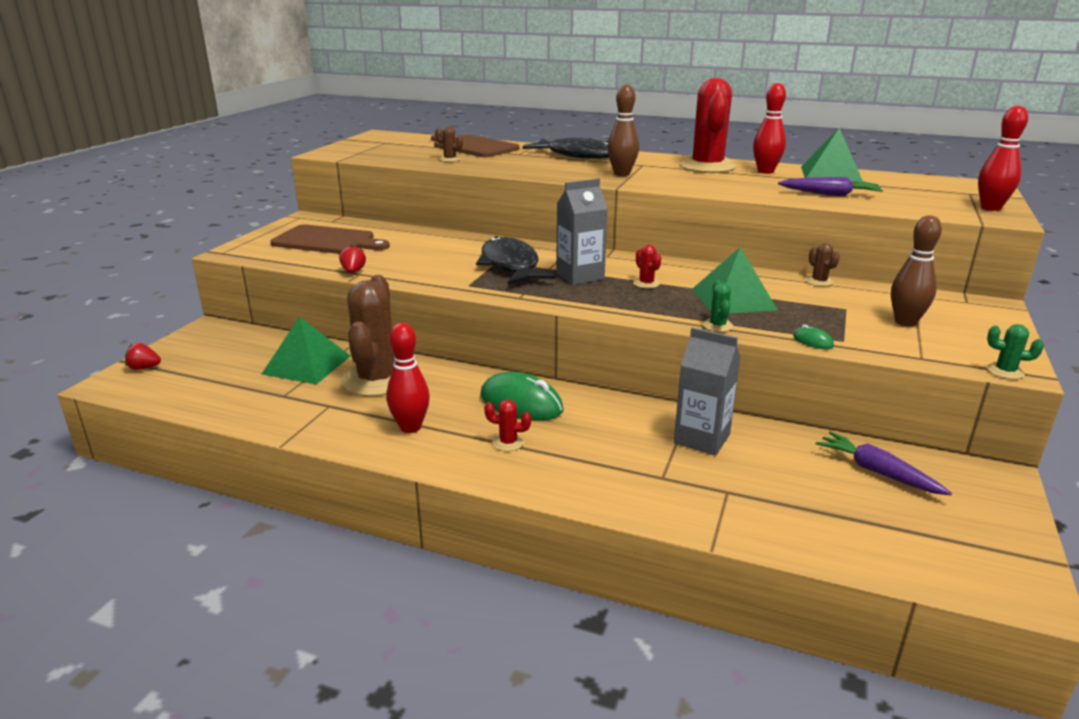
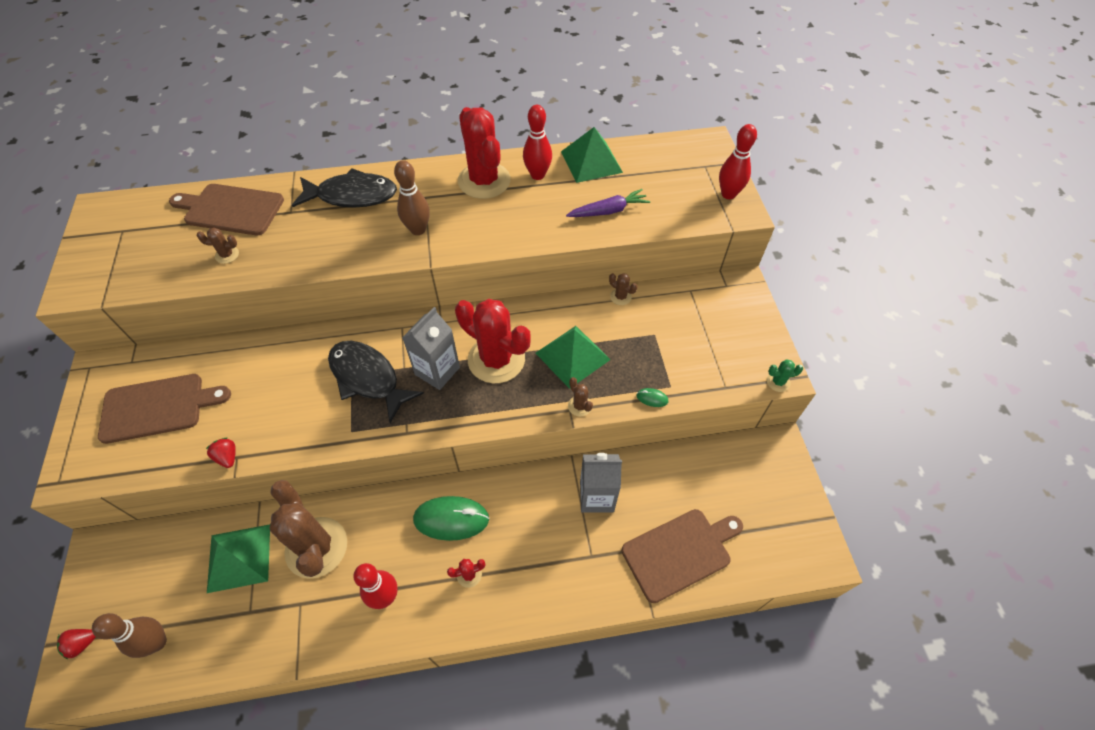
camera: 30 degrees left, 30 degrees up
(646, 283) = (496, 359): red cactus -> red cactus, size x2.48
(717, 325) = (579, 406): green cactus -> brown cactus
(786, 513) = (680, 552): none -> brown cutting board
(877, 472) = (714, 476): purple carrot -> none
(905, 322) = (699, 338): brown bowling pin -> brown bowling pin (157, 642)

